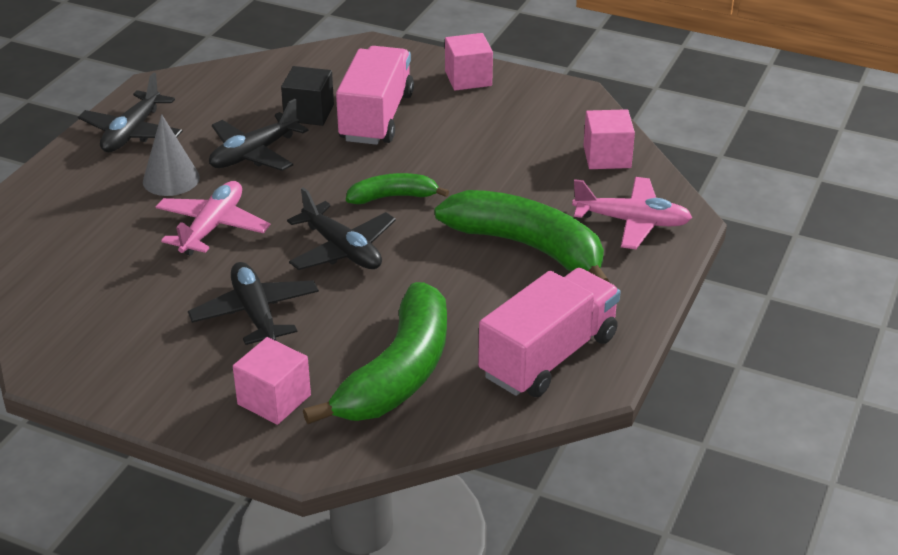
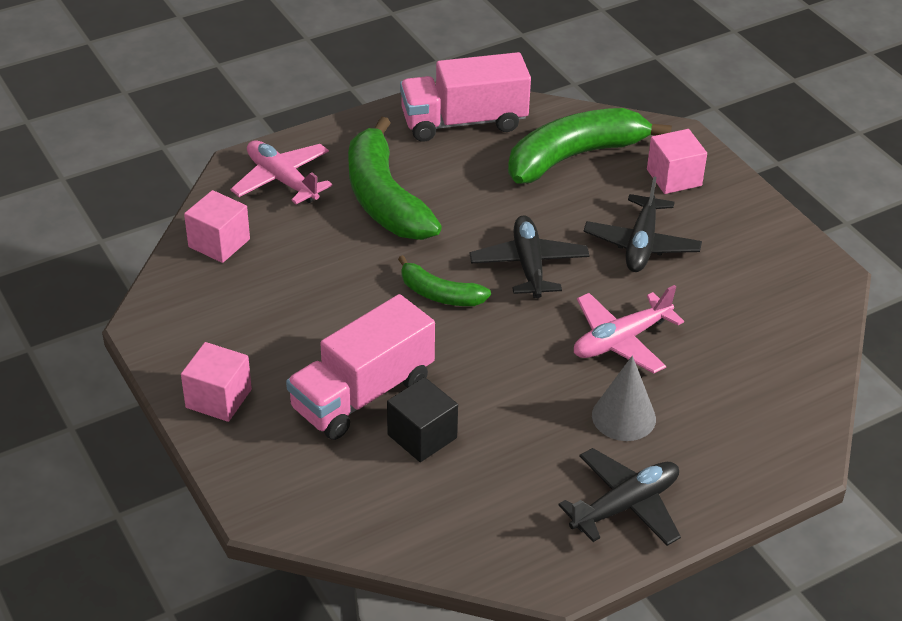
camera: 145 degrees left, 5 degrees up
(254, 153) = (520, 409): black plane -> none

